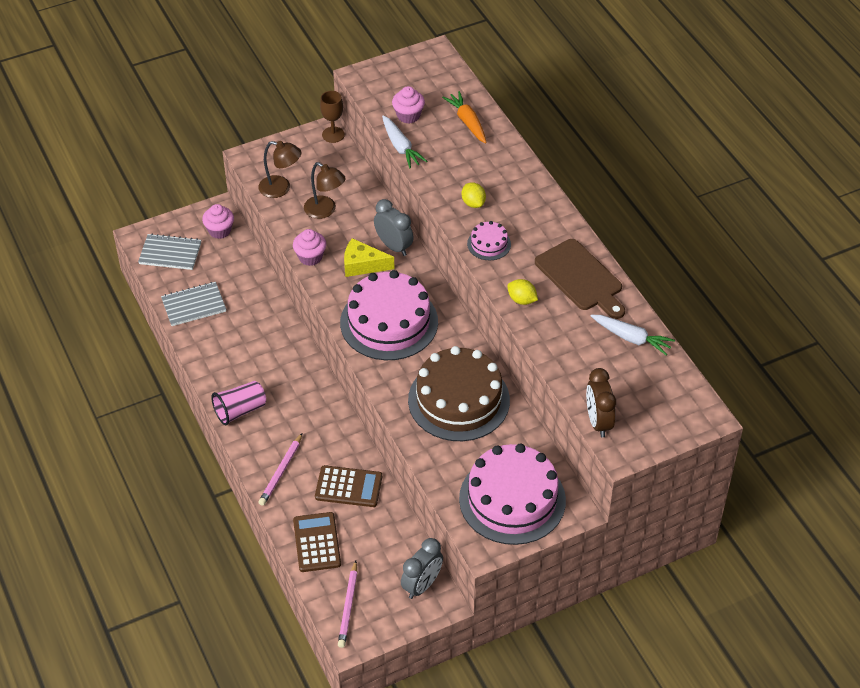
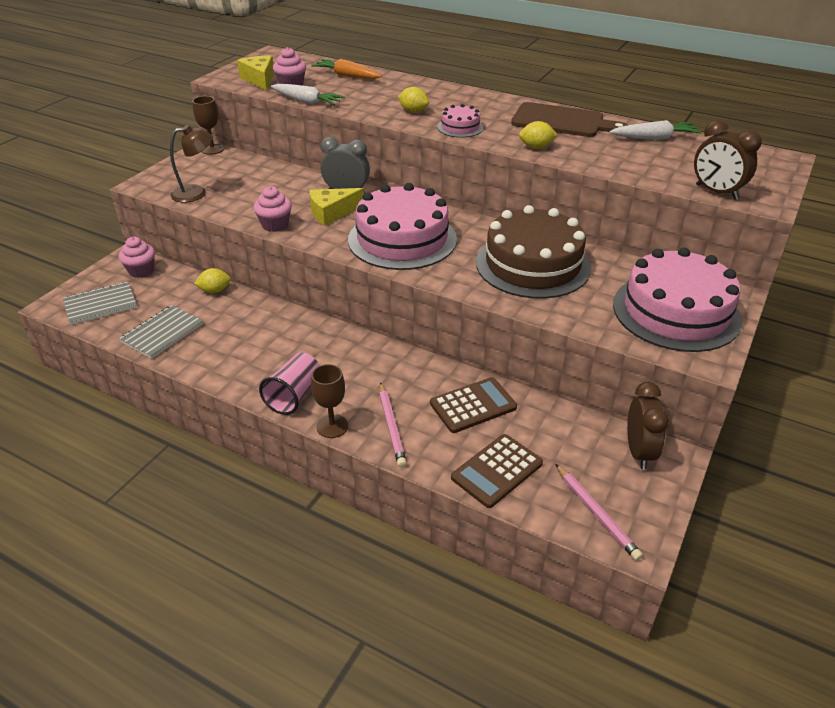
camera: 35 degrees left, 10 degrees down
(244, 449) = (332, 426): none -> brown goblet
(257, 281) = (215, 291): none -> yellow lemon
(317, 542) = (497, 471): brown calculator -> brown calculator turned 90 degrees counterclockwise
(325, 211) = (256, 193): brown lamp -> none
(390, 93) = (260, 79): none -> yellow cheese
(422, 585) = (639, 452): grey clock -> brown clock

